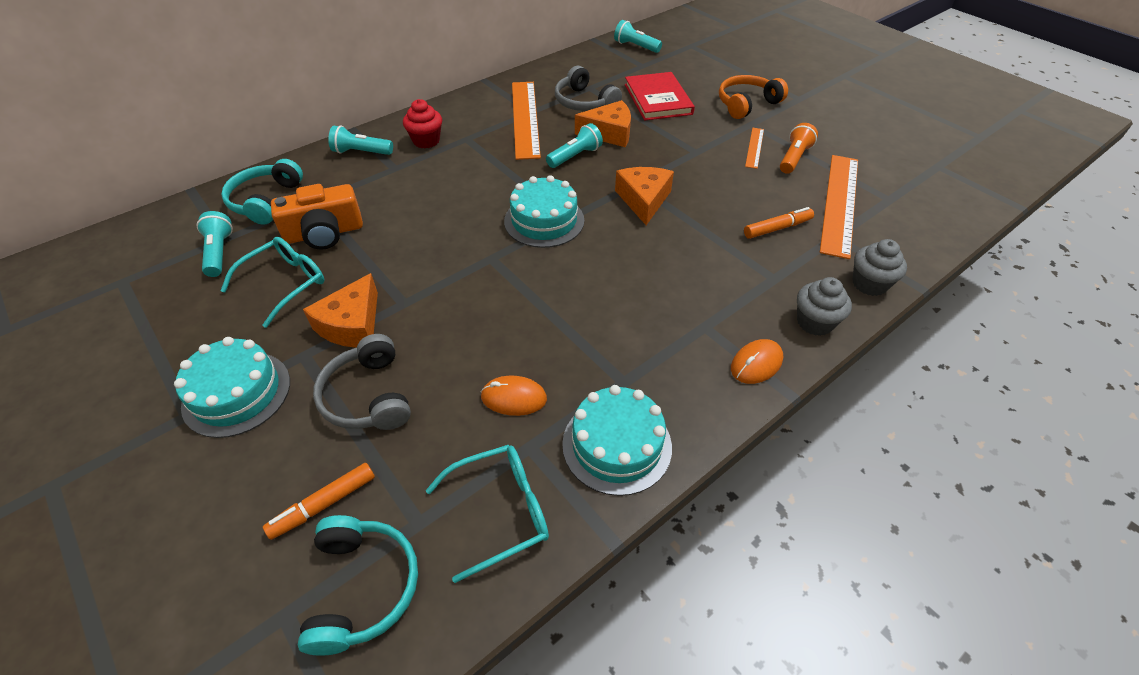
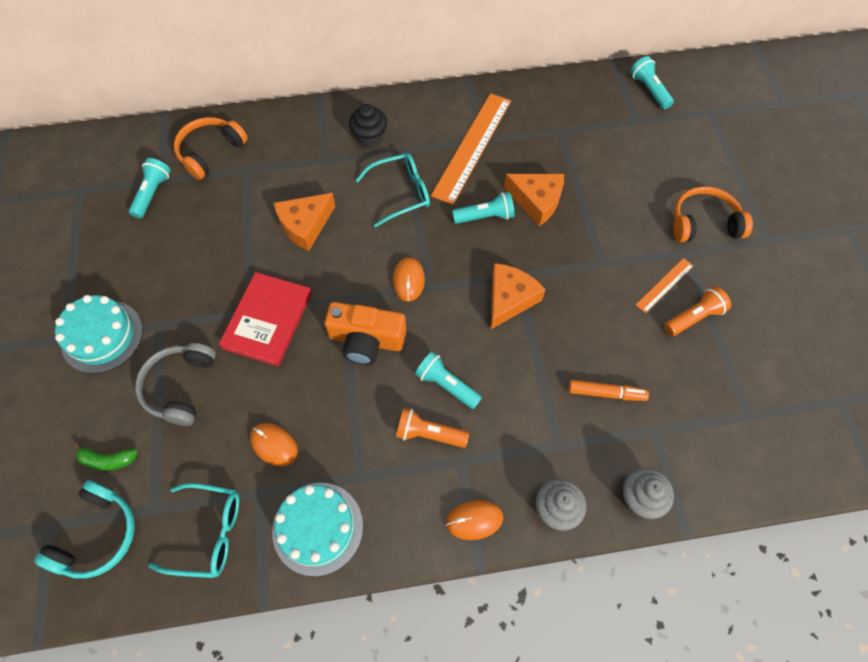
camera: 30 degrees right, 15 degrees up
(266, 201) = (210, 152): turquoise headphones -> orange headphones
(285, 283) = (181, 249): turquoise glasses -> turquoise glasses (401, 193)
(324, 233) = (234, 209): orange camera -> orange camera (366, 340)
(324, 504) = (108, 460): orange marker -> green banana
(352, 325) = (204, 314): orange cheese -> orange cheese (305, 225)
(361, 152) = (310, 128): turquoise flashlight -> turquoise flashlight (446, 385)
(426, 141) = (370, 138): red cupcake -> black cupcake
(544, 220) = (408, 280): turquoise cake -> orange mouse
(584, 102) = (541, 149): grey headphones -> none
(658, 99) = (616, 176): red book -> red book (268, 320)
(658, 319) = (429, 433): none -> orange flashlight
(840, 203) = (692, 395): orange ruler -> none

